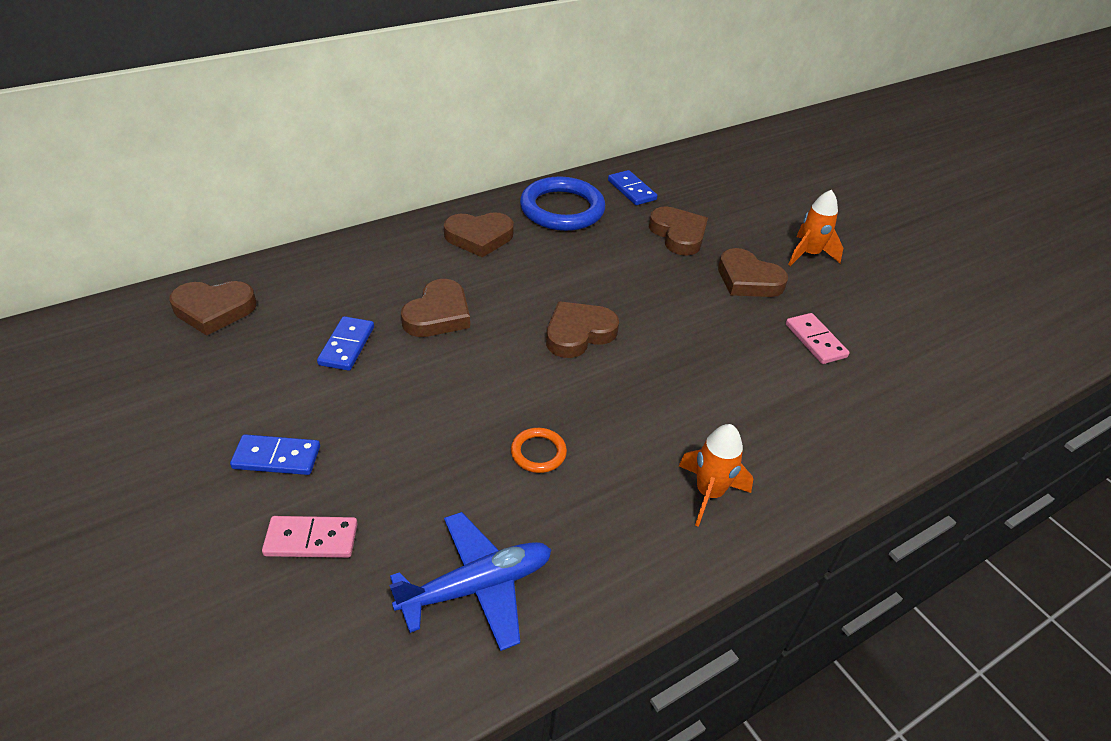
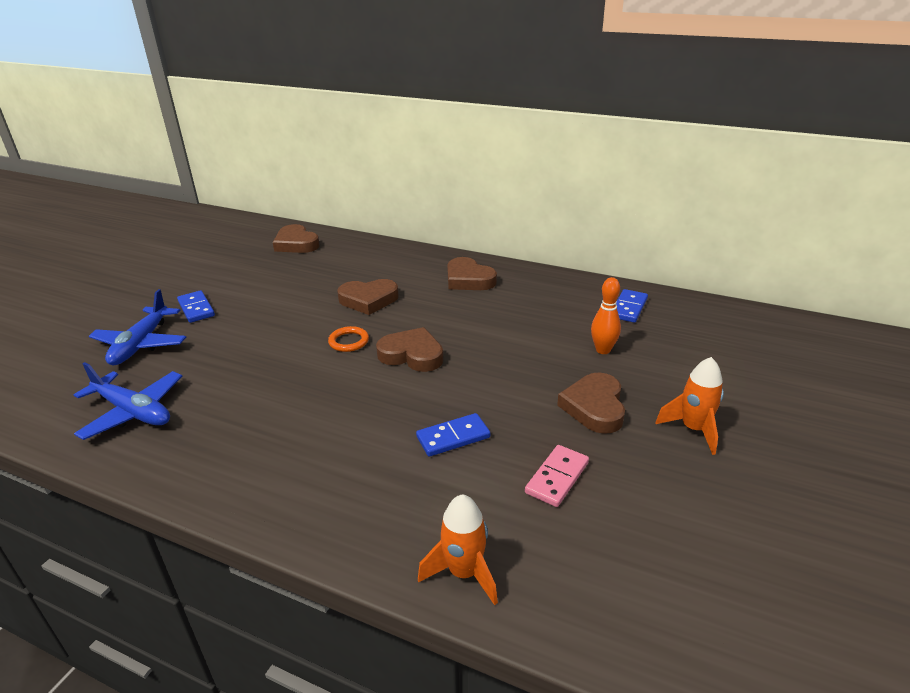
camera: 60 degrees right, 10 degrees down
(311, 539) = (141, 344): pink domino -> blue plane
(347, 346) = (306, 287): blue domino -> blue domino (453, 437)
(538, 452) = (269, 387): orange ring -> orange ring (349, 341)
(562, 209) = (552, 292): blue ring -> none
(678, 235) = (603, 350): brown heart -> orange bowling pin
(709, 493) = (288, 480): orange rocket -> orange rocket (464, 573)

